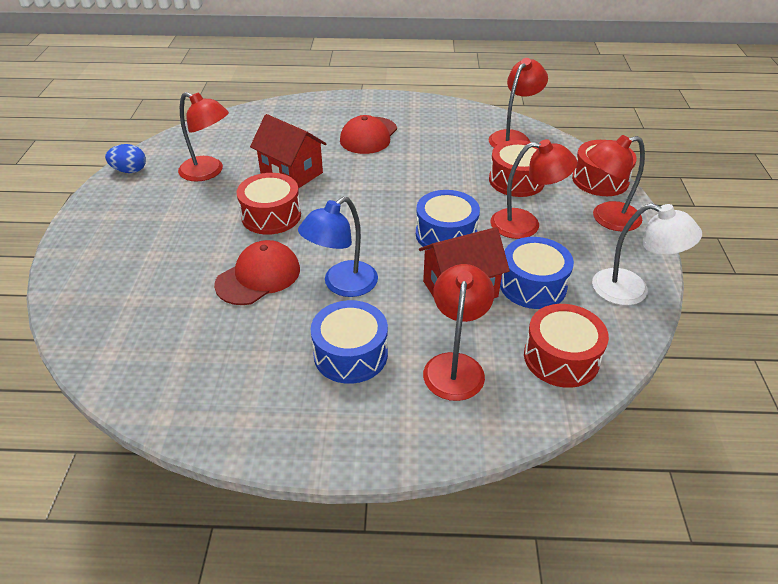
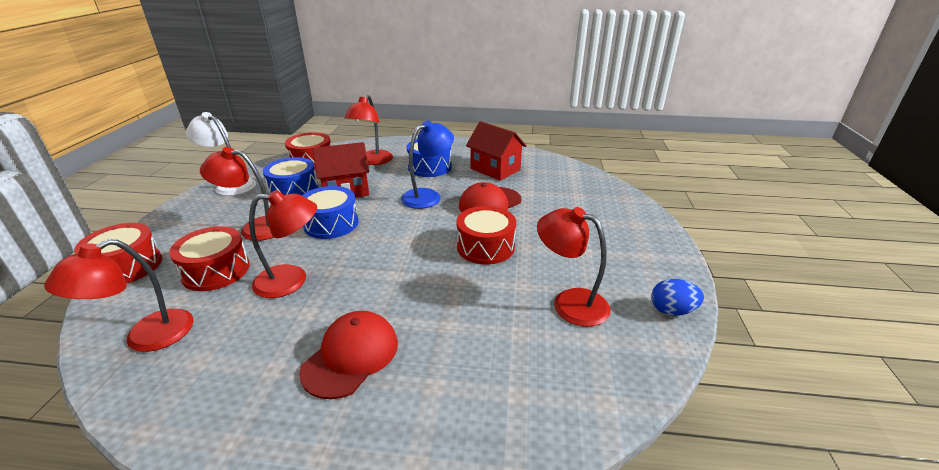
camera: 175 degrees left, 10 degrees down
(291, 173) = (467, 295): red house -> red house (495, 169)
(606, 218) = (178, 229): red lamp -> red lamp (292, 280)

